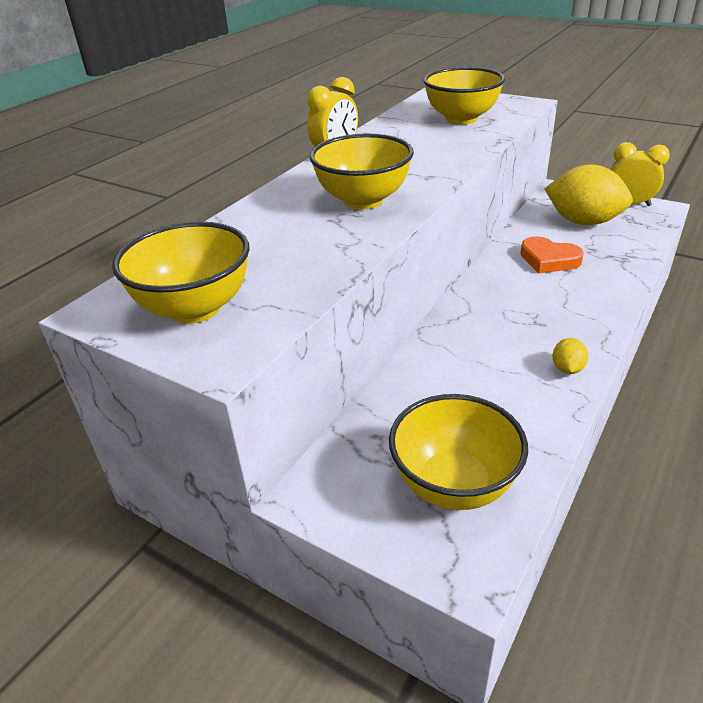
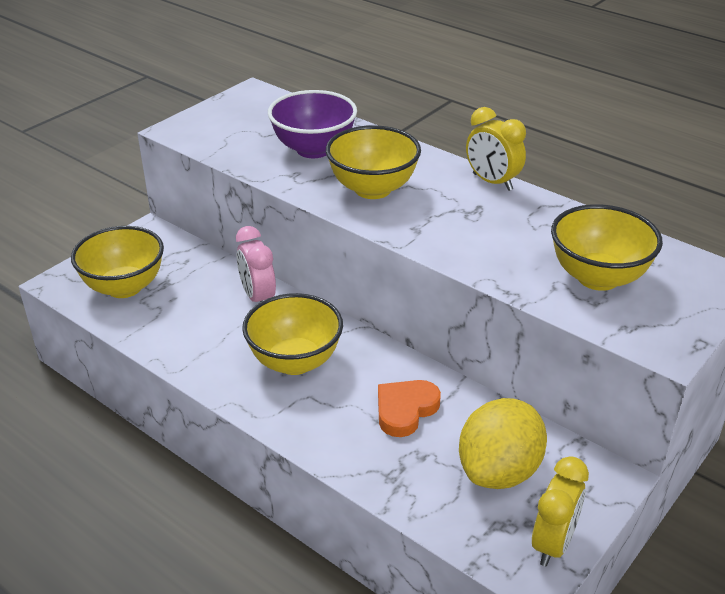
camera: 95 degrees right, 0 degrees up
(195, 308) = (235, 120): yellow bowl -> yellow bowl (295, 361)
(280, 241) = (313, 149): none -> purple bowl
(433, 360) = (258, 297): none -> pink clock
(567, 369) = (212, 370): yellow lemon -> none

